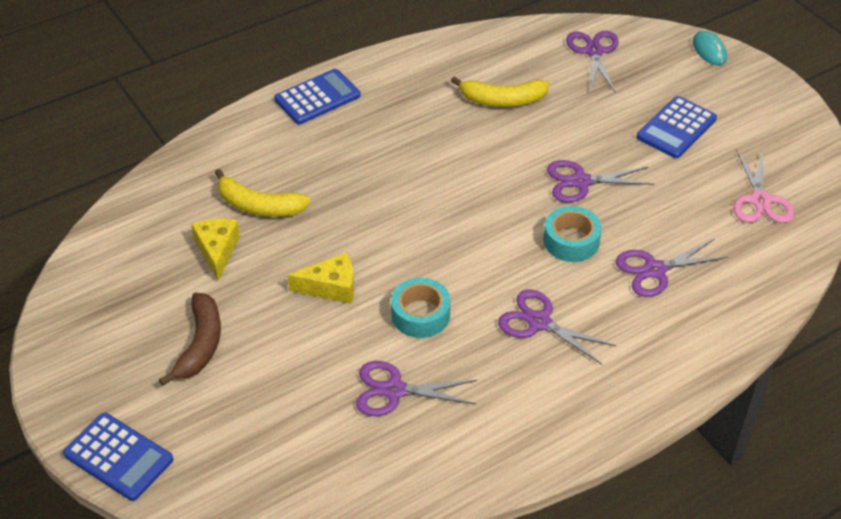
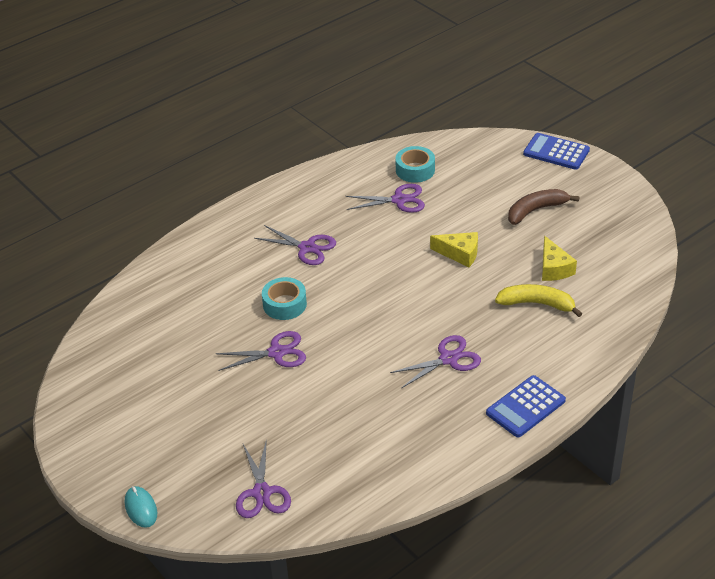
camera: 175 degrees right, 5 degrees down
(200, 345) = (536, 210): brown banana -> brown banana turned 60 degrees clockwise
(331, 287) = (460, 254): yellow cheese -> yellow cheese turned 150 degrees counterclockwise
(420, 315) = (391, 243): turquoise tape -> turquoise tape (415, 170)
(502, 100) = (351, 424): yellow banana -> none
(654, 270) = (221, 290): purple scissors -> purple scissors (448, 359)
(676, 128) = (188, 413): blue calculator -> none
(760, 200) = (128, 353): pink scissors -> none

